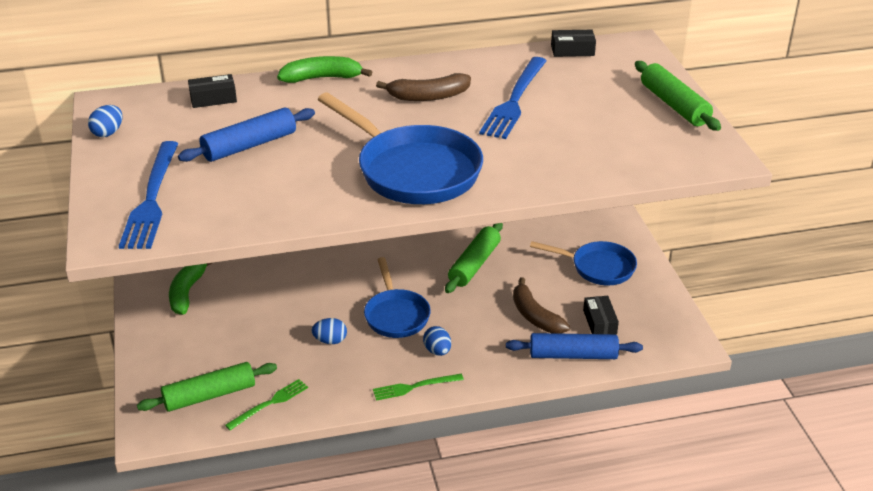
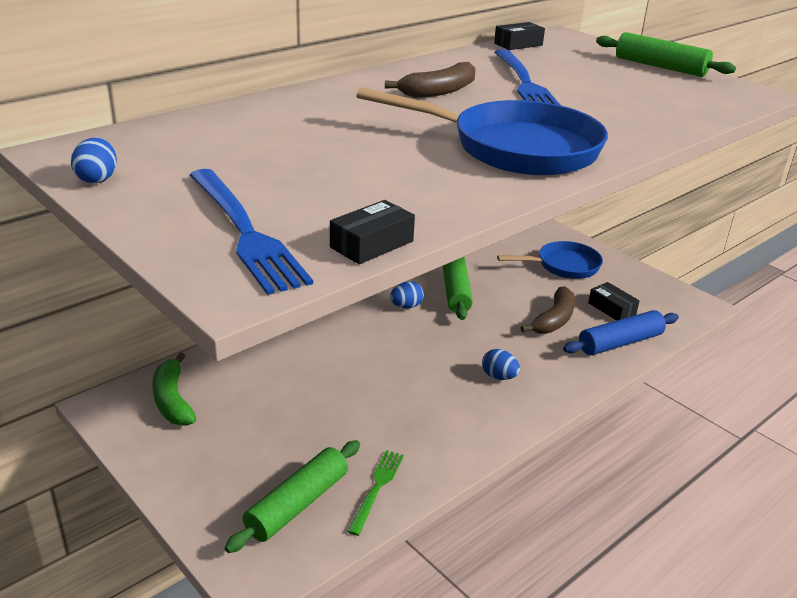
camera: 30 degrees left, 5 degrees down
(213, 98) = (201, 127): black box -> black box (372, 244)
(249, 145) = (303, 159): blue rolling pin -> none
(321, 78) = (306, 93): green banana -> none
(330, 341) = (383, 400): blue egg -> blue egg (406, 306)
(396, 315) = (426, 356): blue pan -> none
(414, 387) = (511, 418): green fork -> none
(535, 316) = (554, 319): brown banana -> brown banana turned 90 degrees counterclockwise

